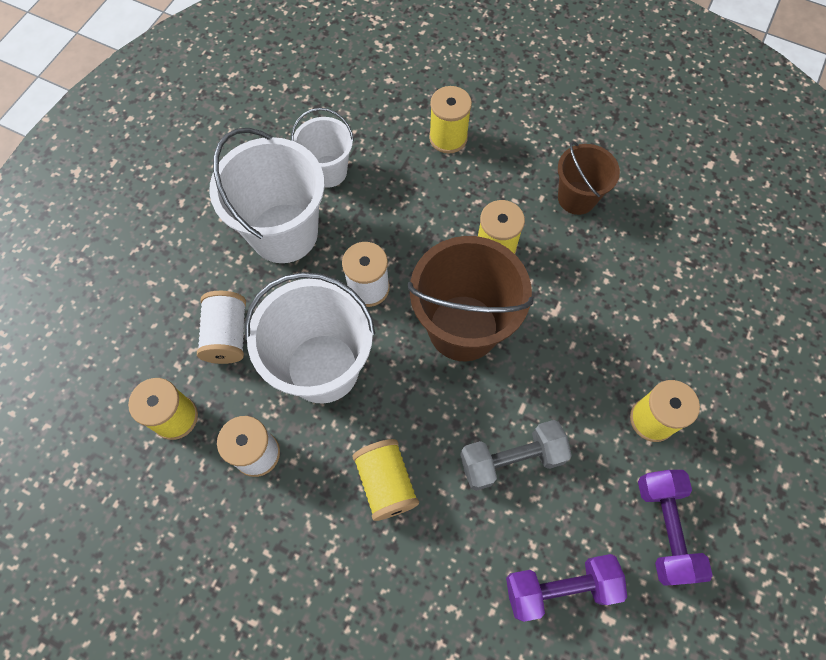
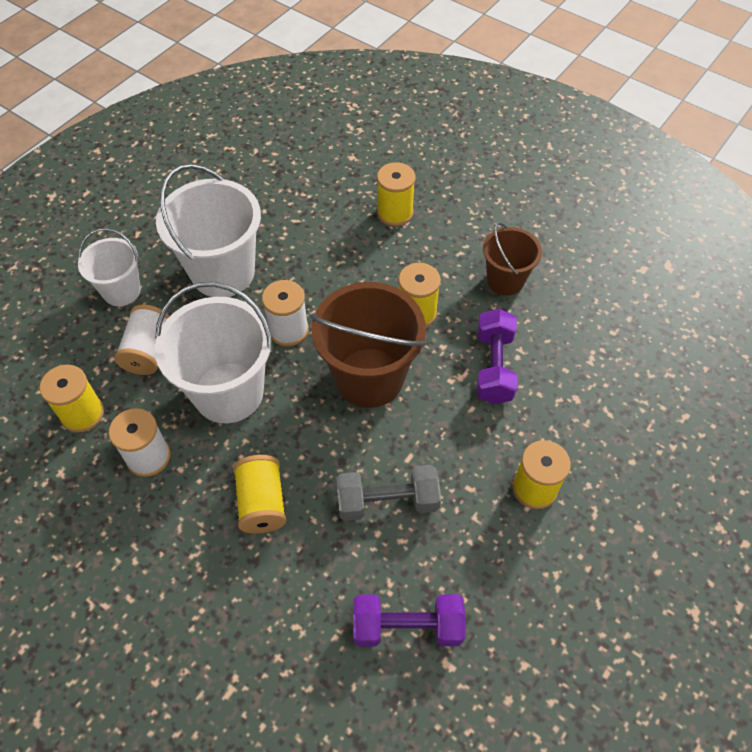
camera: 10 degrees right, 10 degrees down
(328, 171) = (276, 226): white bucket -> white bucket (121, 291)
(664, 529) = (524, 590): purple dumbbell -> purple dumbbell (494, 367)

